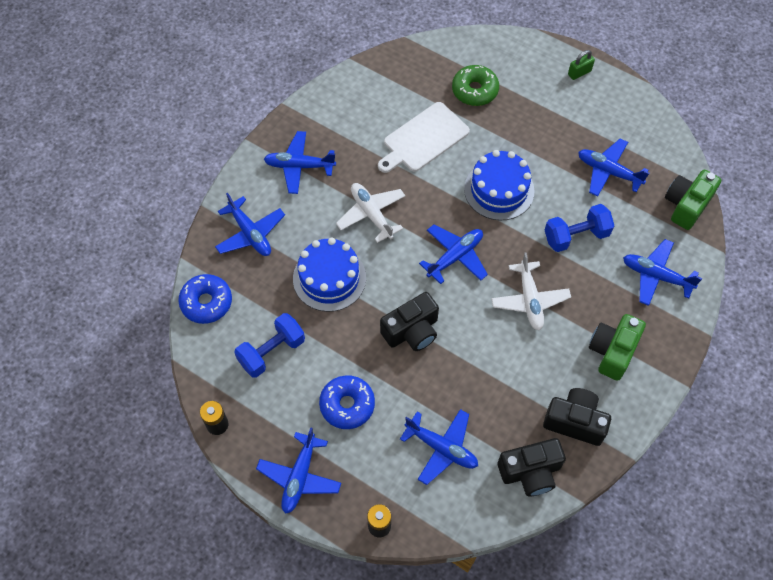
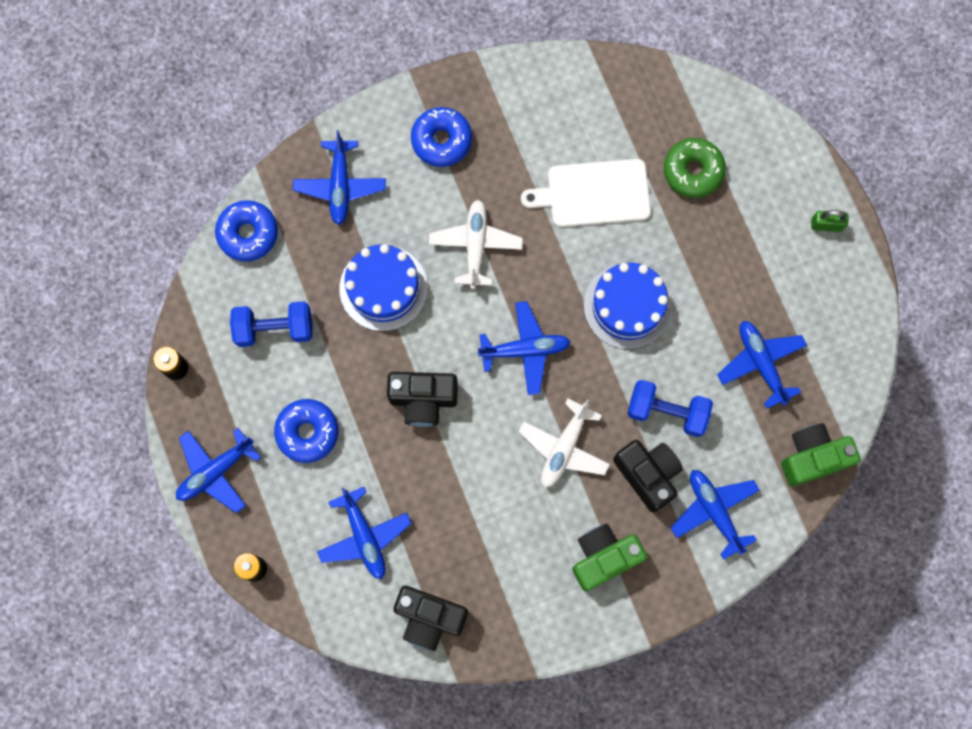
camera: 35 degrees right, 15 degrees up
(299, 166) = (441, 140): blue plane -> blue donut
(575, 422) = (510, 600): black camera -> black camera (648, 474)

